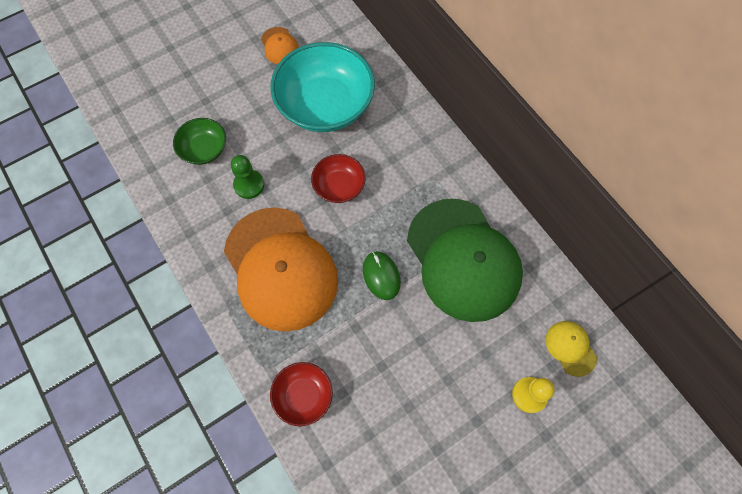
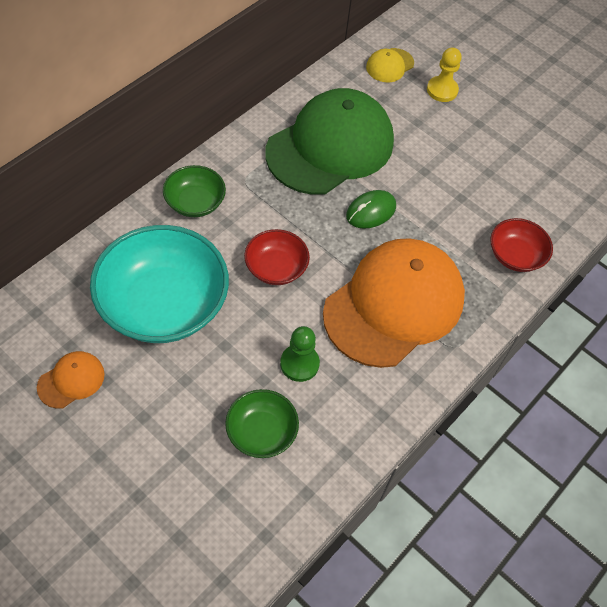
camera: 110 degrees left, 10 degrees down
(416, 139) = (195, 202): none -> green bowl

